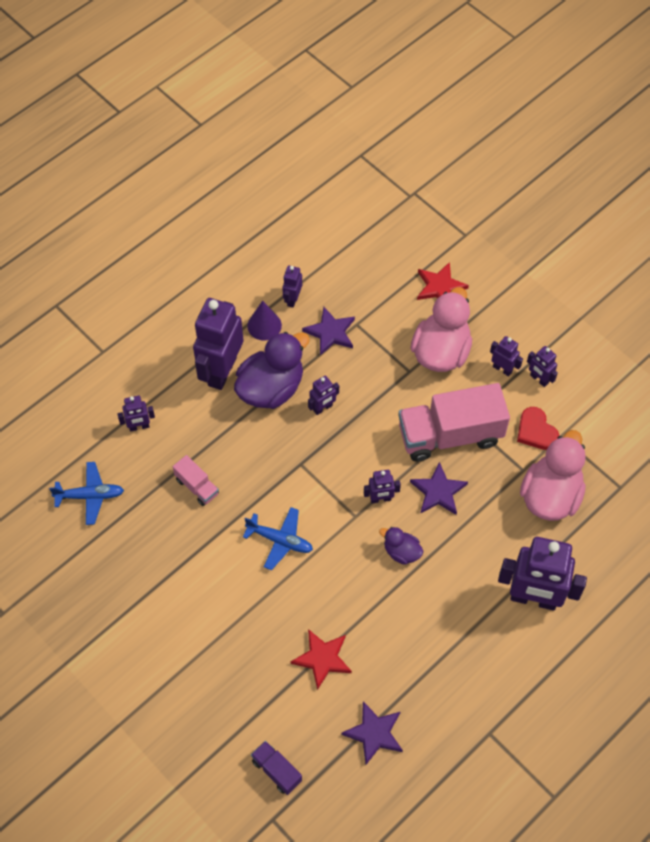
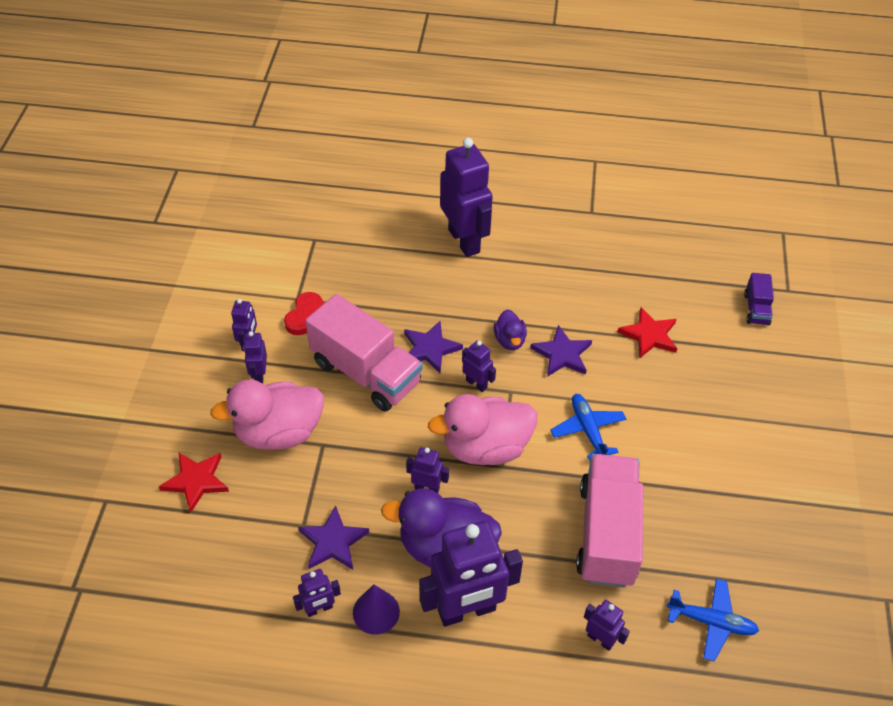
camera: 130 degrees left, 10 degrees down
(90, 496) = (711, 622): blue plane -> blue plane turned 150 degrees clockwise
(197, 486) = (607, 534): pink truck -> pink truck, size x2.17
(374, 733) = (665, 271): purple star -> purple star (562, 354)
(550, 495) = (363, 276): pink duck -> pink duck (485, 447)

